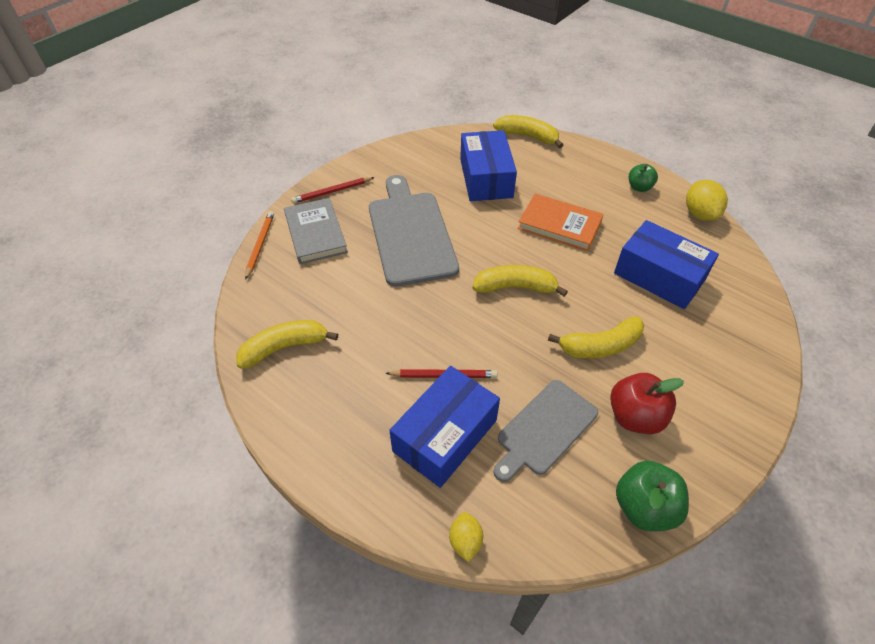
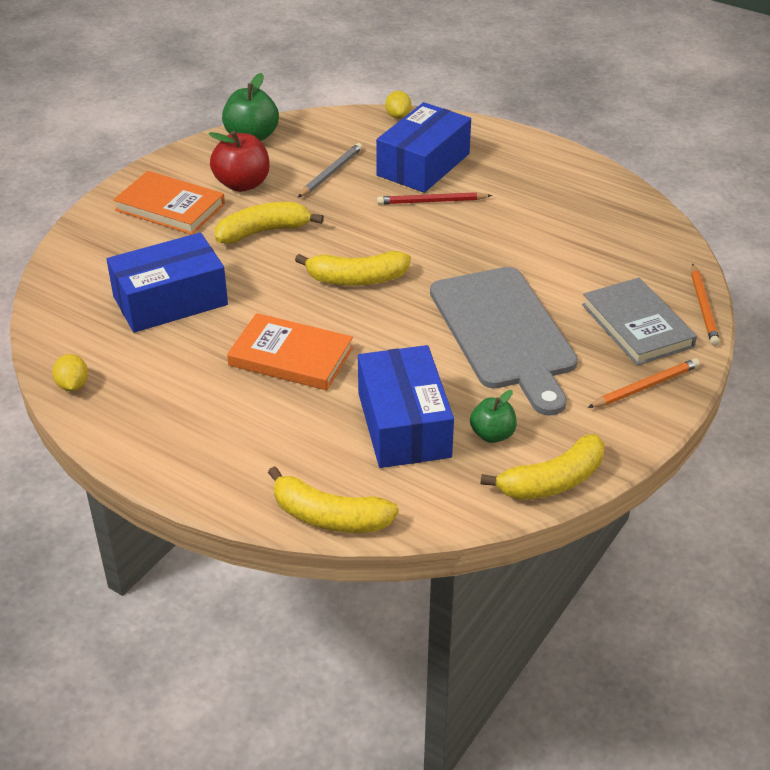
camera: 175 degrees right, 10 degrees down
(285, 347) = (607, 213): yellow banana -> yellow banana (552, 481)
(332, 192) = (645, 386): red pencil -> orange pencil
(544, 429) = (331, 172): grey cutting board -> grey pencil
(639, 187) = (150, 423): green apple -> green apple (492, 434)
(659, 276) = (170, 300): blue box -> blue box turned 60 degrees counterclockwise
(698, 386) = (170, 207): none -> orange book
(700, 214) = (73, 385): yellow lemon -> yellow lemon, size x0.62

